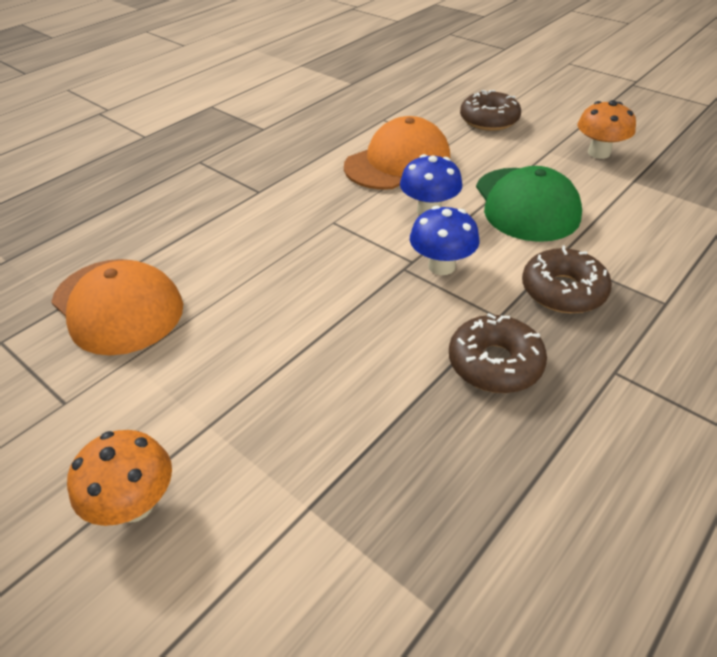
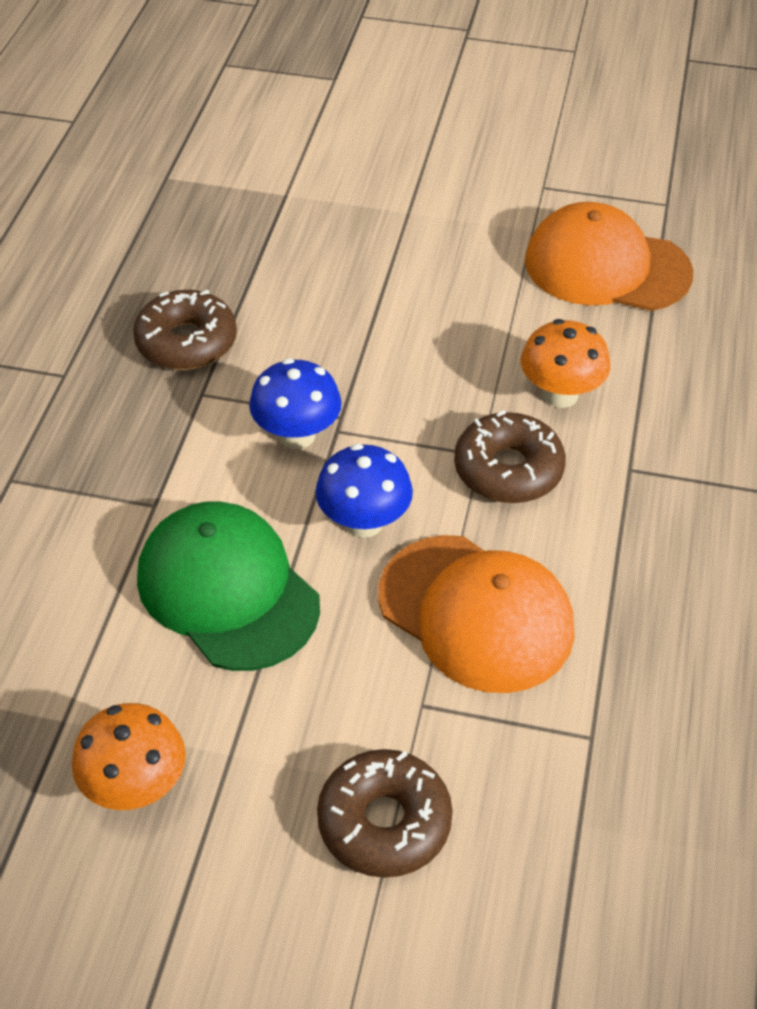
camera: 150 degrees right, 5 degrees up
(135, 504) = (410, 156): orange mushroom -> orange mushroom (560, 395)
(398, 162) = (476, 613): orange cap -> orange cap turned 75 degrees counterclockwise
(563, 291) = (136, 452): brown donut -> brown donut (508, 470)

